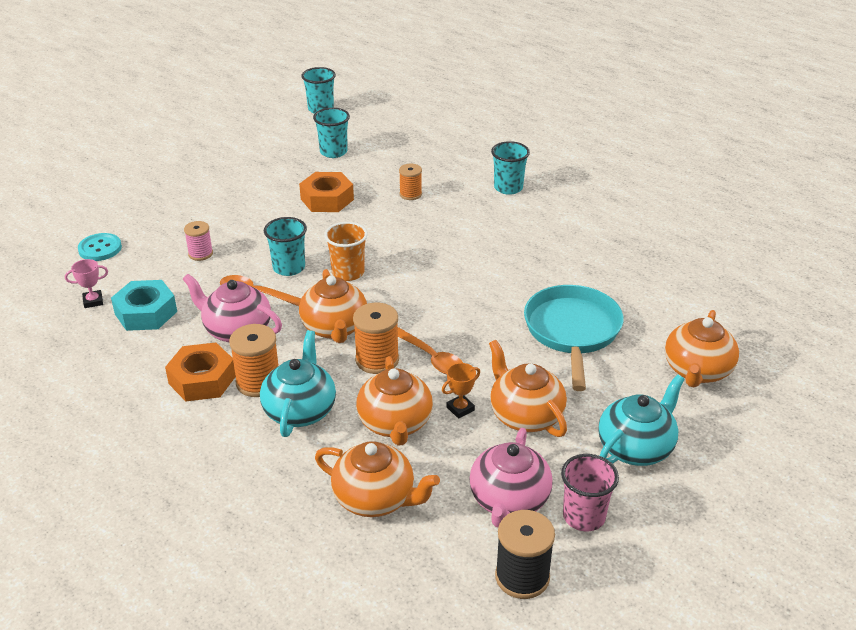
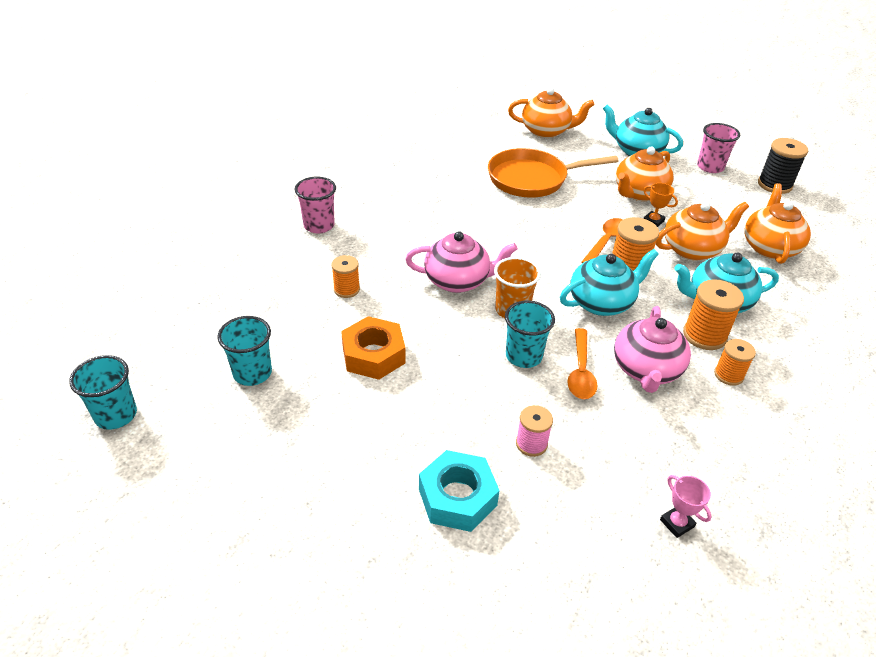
camera: 105 degrees left, 5 degrees up
(100, 248) = (568, 567): turquoise button -> none
(146, 313) = (665, 458): turquoise nut -> turquoise nut (457, 497)
(202, 379) = (728, 375): orange nut -> orange spool
(334, 328) = (602, 303): orange teapot -> turquoise teapot
(508, 188) = (319, 225): turquoise cup -> pink cup
(508, 501) = (722, 194): pink teapot -> pink teapot (458, 281)
(572, 332) = (532, 179): turquoise pan -> orange pan

